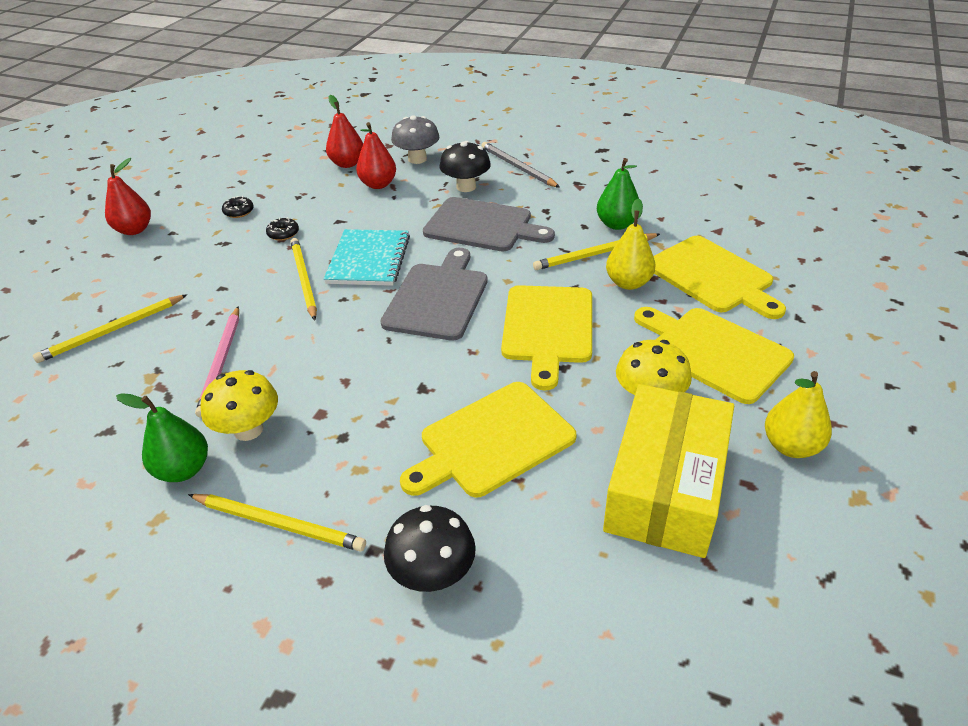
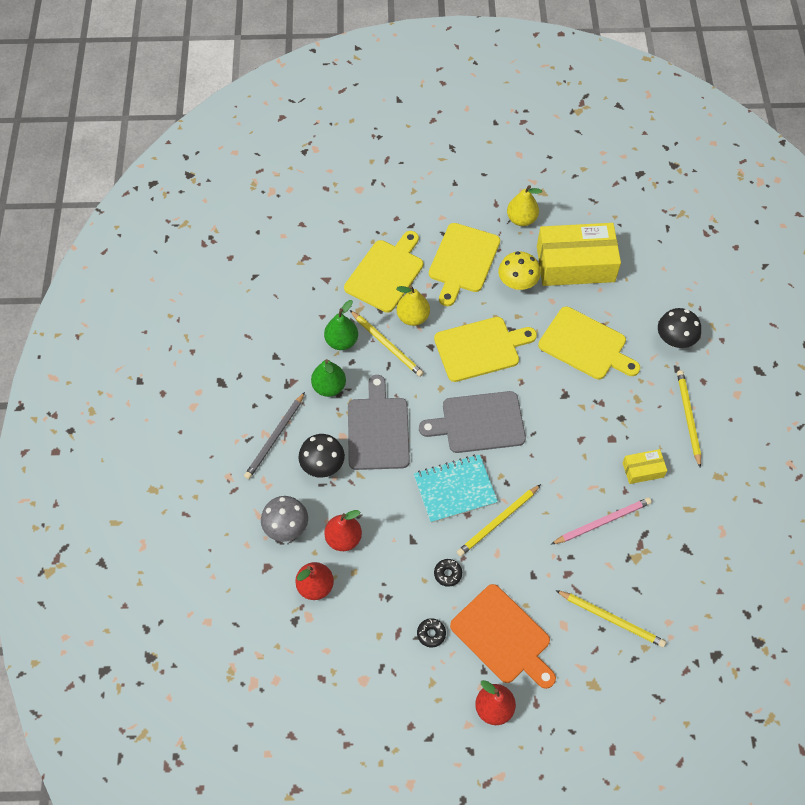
camera: 115 degrees left, 20 degrees up
(183, 470) = (686, 485): green pear -> green pear (329, 387)
(186, 251) = (503, 637): none -> orange cutting board
(248, 430) = (643, 470): yellow mushroom -> yellow box

